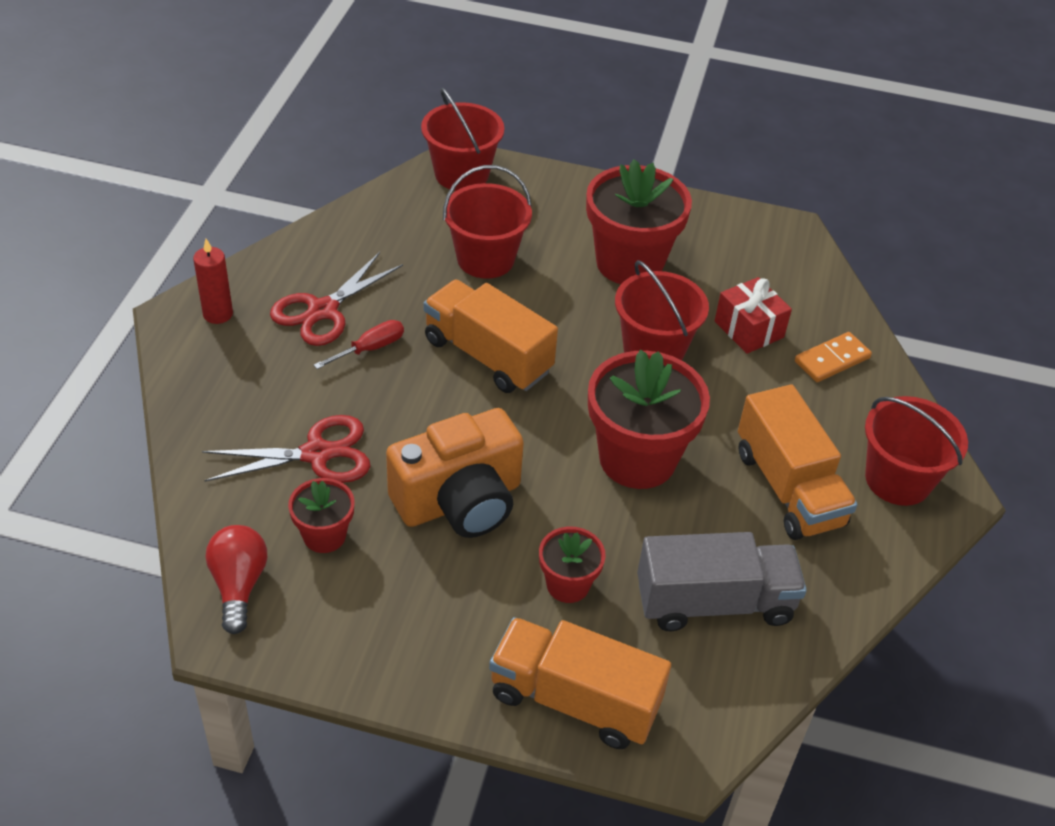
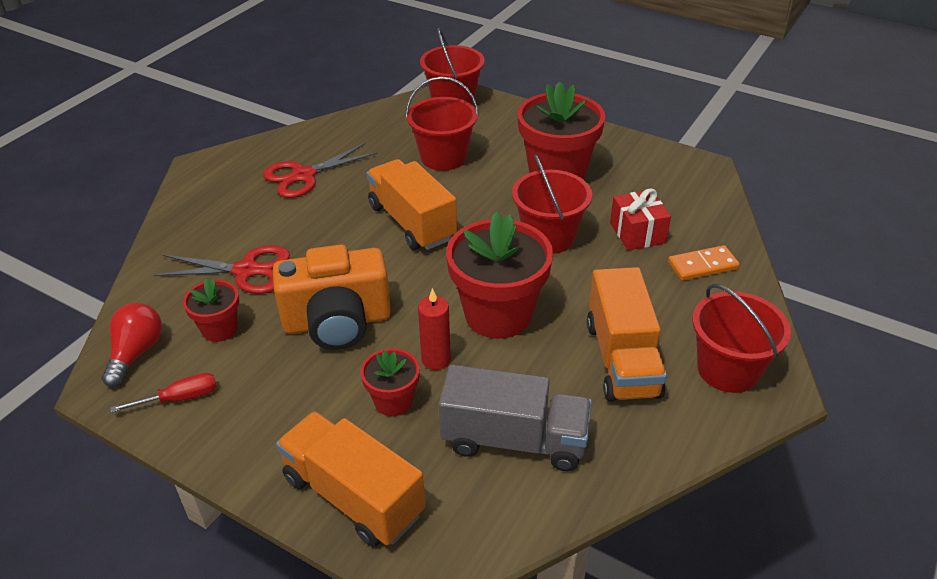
camera: 20 degrees right, 5 degrees down
(218, 314) = (228, 168): red candle -> red candle (436, 360)
(370, 349) = (324, 205): red screwdriver -> red screwdriver (179, 398)

